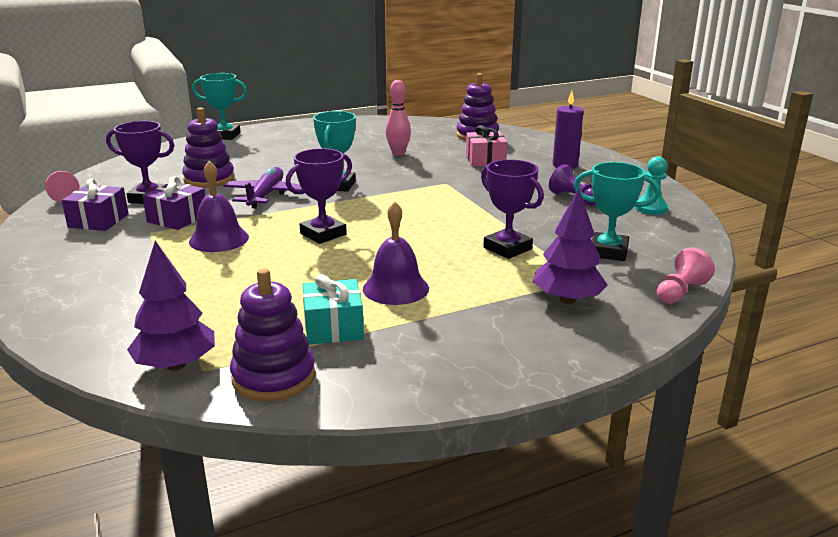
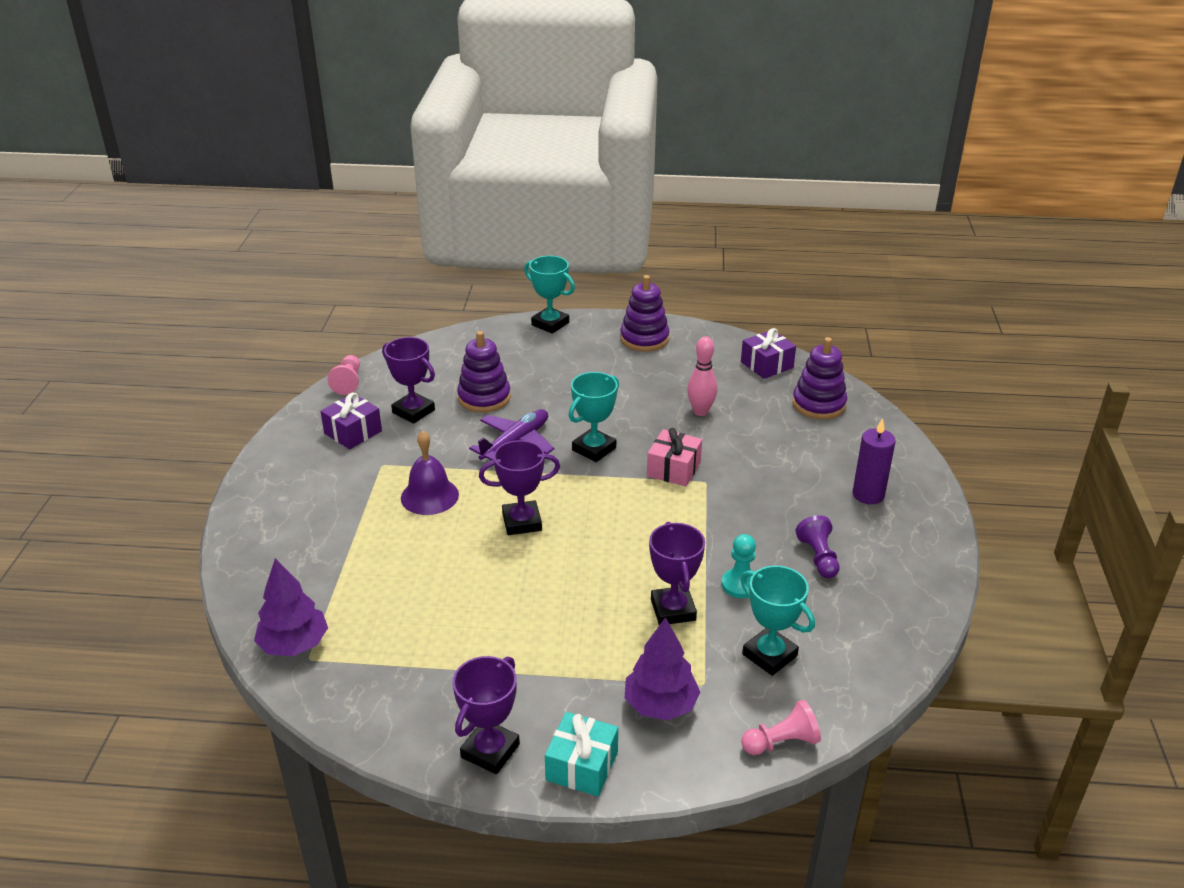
camera: 30 degrees right, 10 degrees up
(177, 218) = (416, 452): purple gift -> purple gift (767, 365)
(273, 377) = (350, 690): purple stacking toy -> purple stacking toy (644, 339)
(333, 327) = (435, 652): turquoise gift -> turquoise gift (582, 766)
(396, 288) = (523, 624): purple bell -> none
(462, 372) = (490, 751): none -> purple trophy
(485, 160) = (785, 455): pink gift -> pink gift (673, 469)
(651, 208) = (890, 605): turquoise pawn -> turquoise pawn (740, 585)

